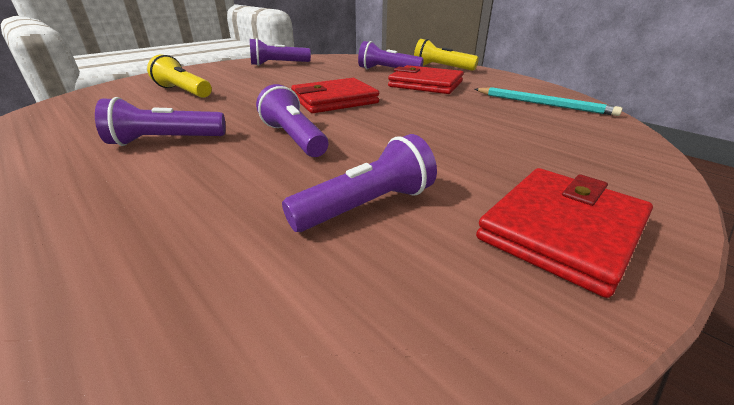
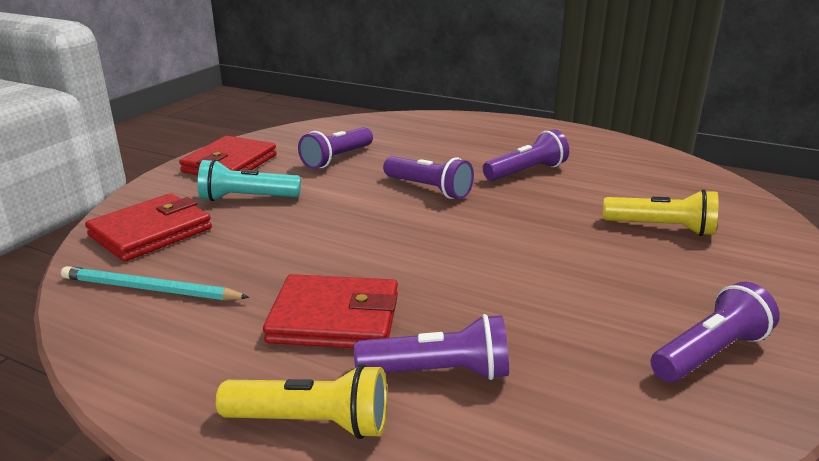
camera: 160 degrees right, 5 degrees down
(334, 100) = (447, 245): red wallet -> red wallet (151, 232)
(501, 158) = (247, 198): none -> turquoise flashlight

